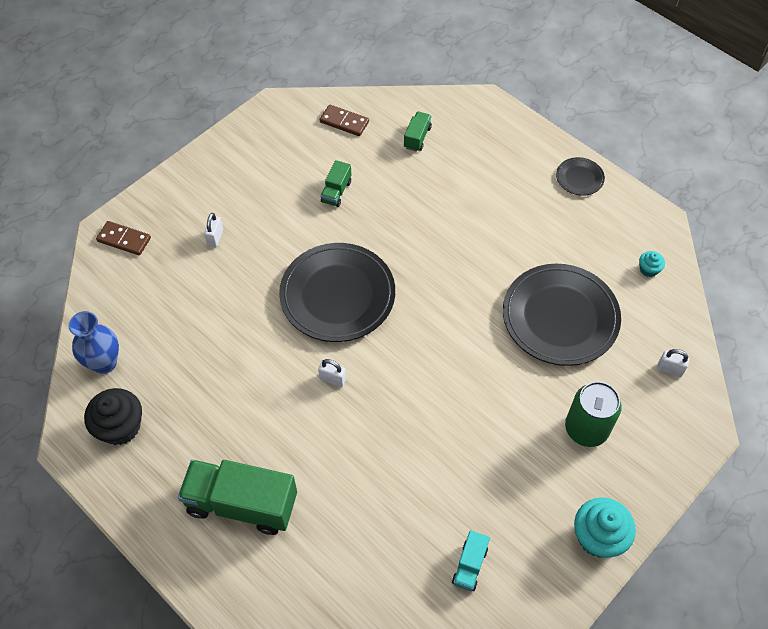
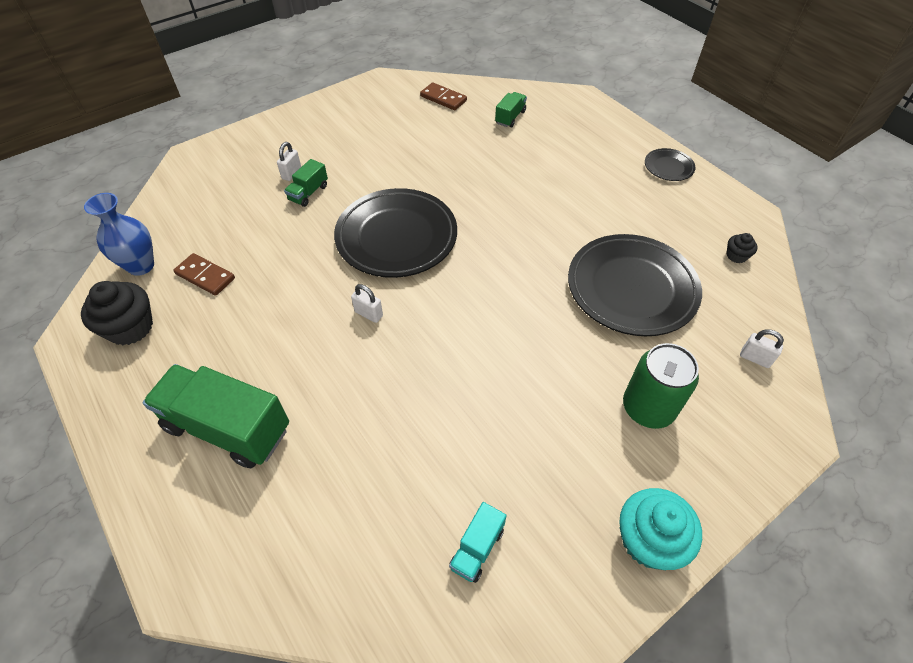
camera: 10 degrees right, 5 degrees down
(124, 239) = (205, 165): brown domino -> brown domino (205, 276)
(336, 192) = (420, 150): green truck -> green truck (308, 193)
(648, 269) = (736, 256): turquoise cupcake -> black cupcake

